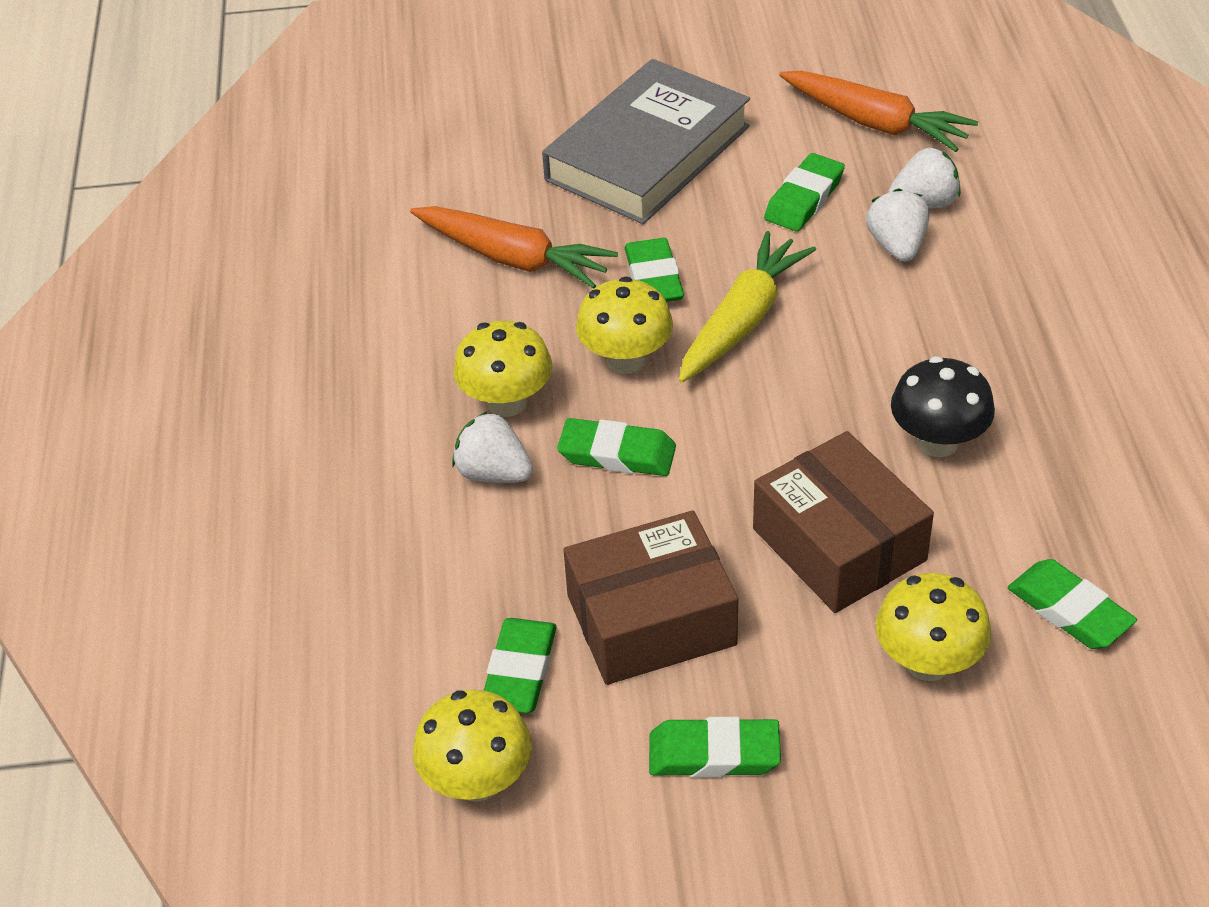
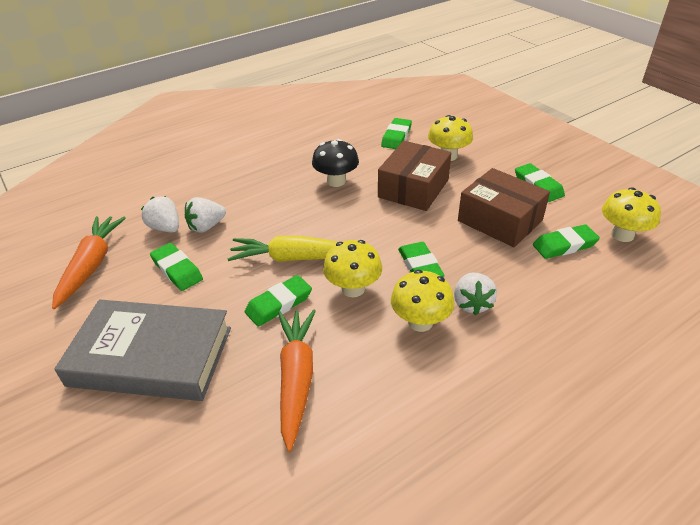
camera: 120 degrees left, 5 degrees down
(804, 198) = (177, 270): green eraser -> green eraser turned 45 degrees clockwise

